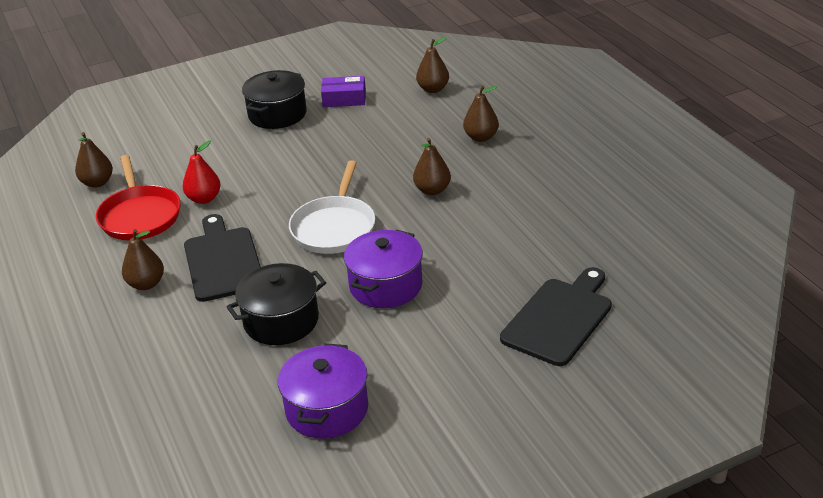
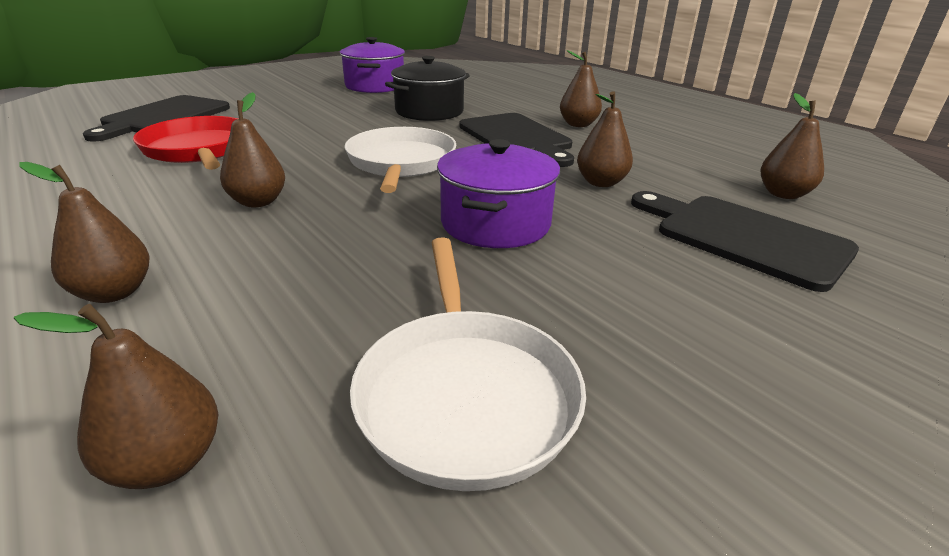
camera: 165 degrees right, 5 degrees down
(140, 216) = (662, 165): red pan -> red pan (199, 149)
(169, 152) = (743, 237): none -> black cutting board
(204, 199) = (601, 182): red pear -> brown pear
(277, 114) = (618, 329): black pot -> none
(344, 99) = (466, 394): purple box -> white pan
(386, 285) = (332, 129): purple pot -> purple pot (495, 223)

